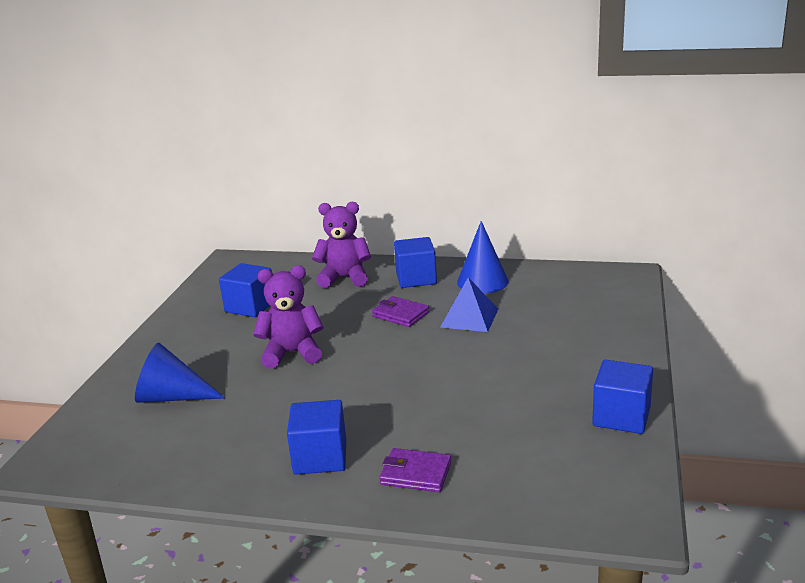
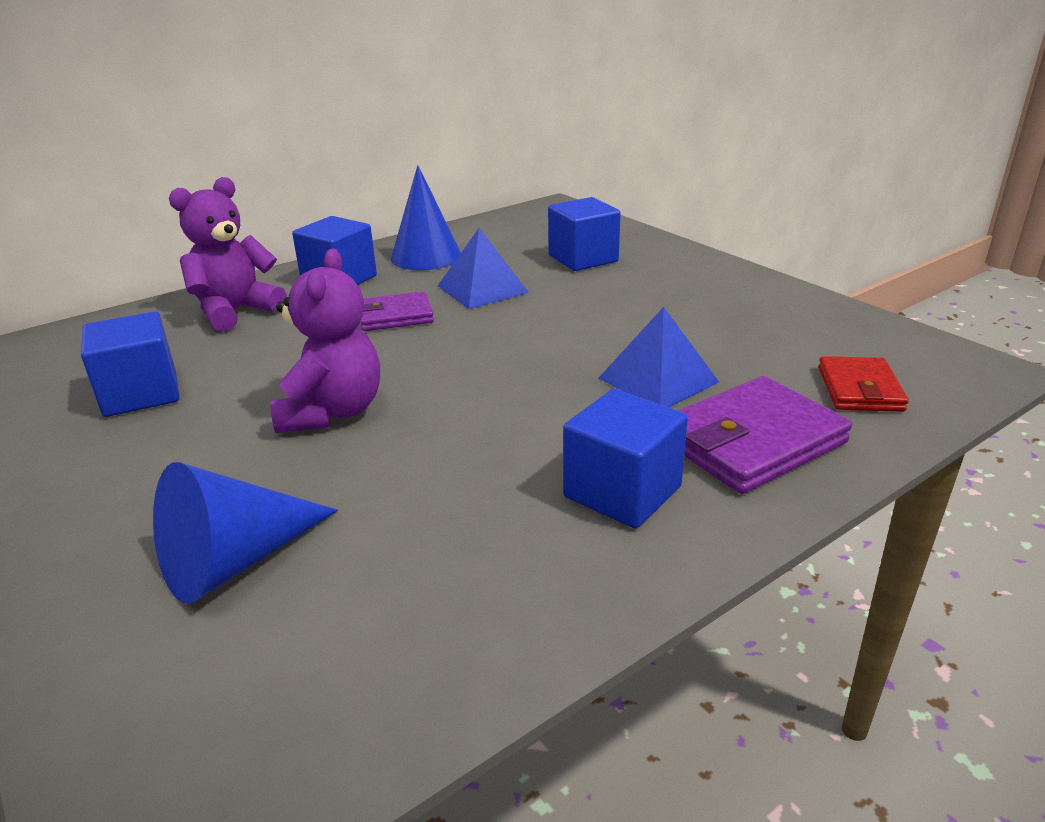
camera: 50 degrees left, 5 degrees up
(292, 353) = (332, 412): purple teddy bear -> purple teddy bear turned 150 degrees clockwise
(416, 473) = (751, 441): purple wallet -> purple wallet, size x1.62
(443, 418) = (658, 380): none -> blue pyramid
(530, 486) = (859, 389): none -> red wallet
(621, 416) = (791, 302): blue cube -> blue cube (583, 258)

